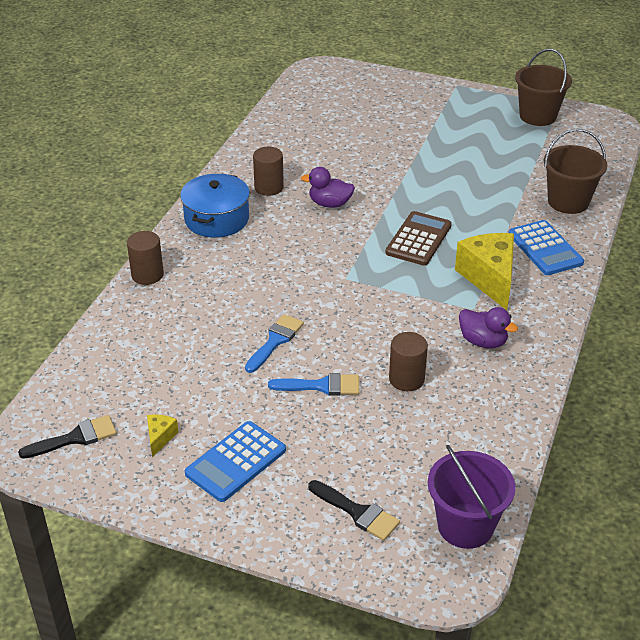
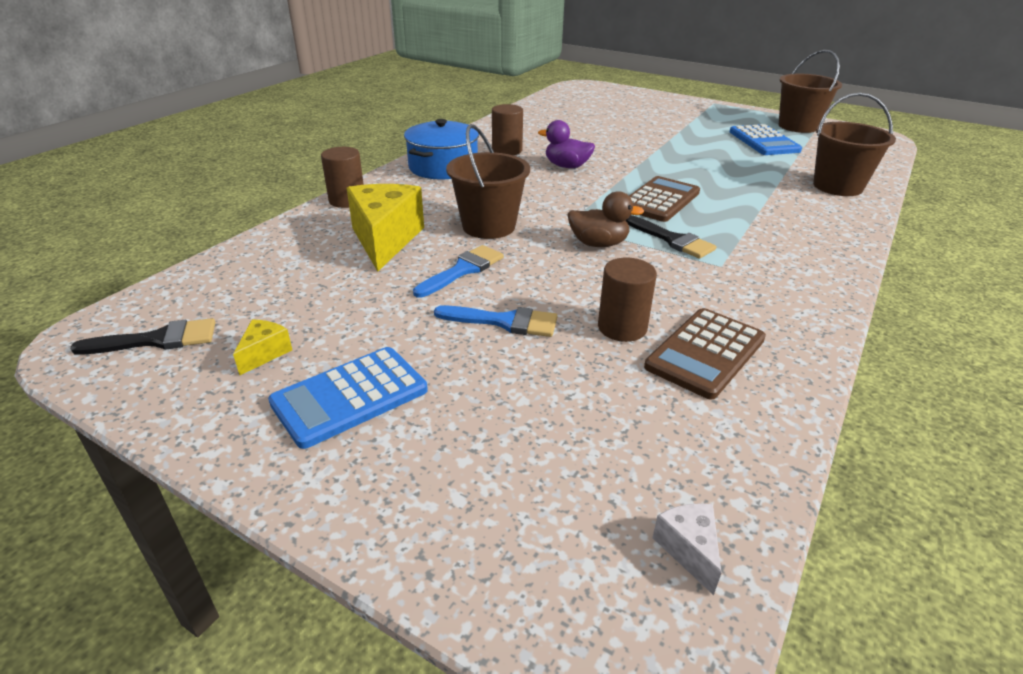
camera: 10 degrees right, 5 degrees down
(281, 290) = (488, 226): none -> brown bucket
(357, 512) = (506, 497): black brush -> black brush (672, 240)
(375, 298) = (598, 244): none -> brown duck
(465, 526) = (689, 550): purple bucket -> white cheese
(466, 393) = (705, 353): none -> brown calculator
(483, 341) = (732, 299): purple duck -> none
(489, 278) = (743, 240): yellow cheese -> yellow cheese (385, 240)
(545, 248) = (812, 221): blue calculator -> blue calculator (763, 141)

